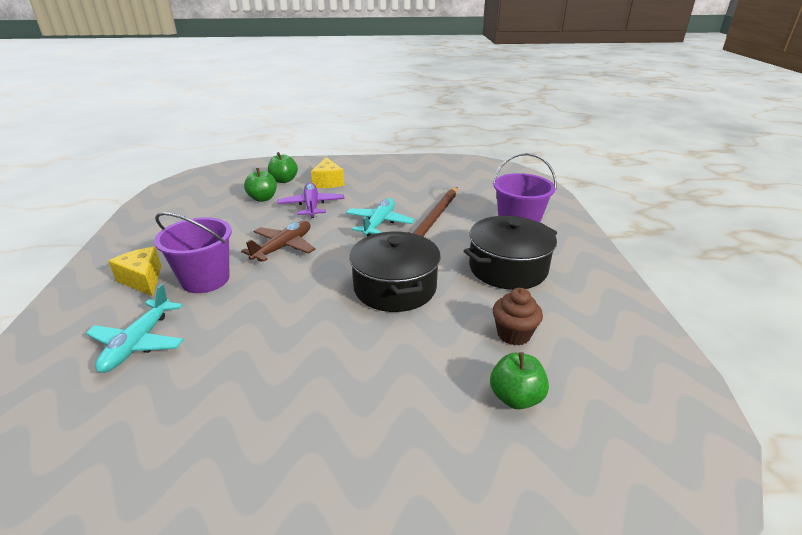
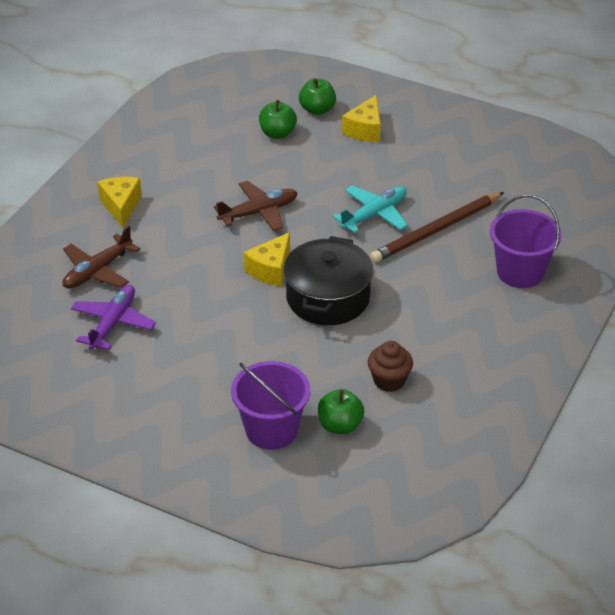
camera: 30 degrees right, 10 degrees up
(138, 343) = (97, 271): turquoise plane -> brown plane
(205, 279) = (172, 226): purple bucket -> purple bucket (271, 430)
(311, 206) = (322, 163): purple plane -> purple plane (113, 323)
(325, 283) = (270, 269): none -> yellow cheese
(507, 268) = (452, 318): black pot -> none

